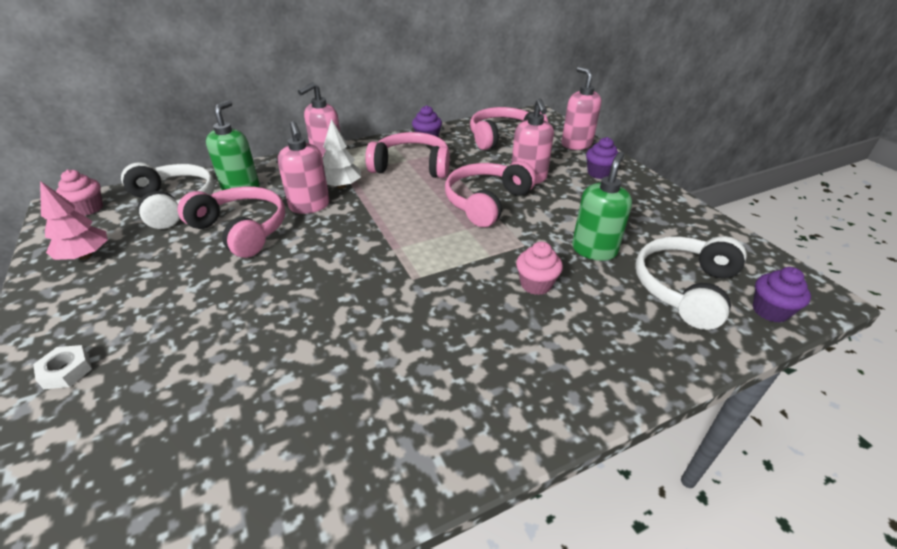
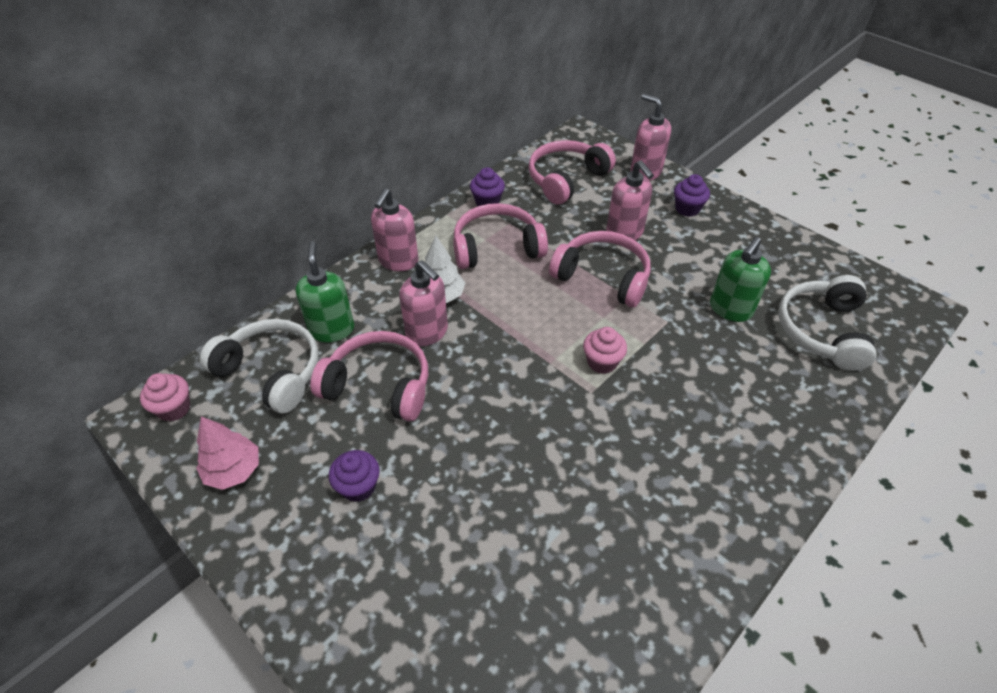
camera: 20 degrees left, 10 degrees up
(66, 371) = (344, 600): white nut -> none
(486, 202) = (602, 277): pink headphones -> pink headphones turned 105 degrees clockwise
(536, 284) = (702, 365): pink cupcake -> pink cupcake (602, 362)
(594, 250) = (730, 309): green soap dispenser -> green soap dispenser turned 150 degrees counterclockwise
(770, 311) = (893, 334): purple cupcake -> purple cupcake (358, 486)

